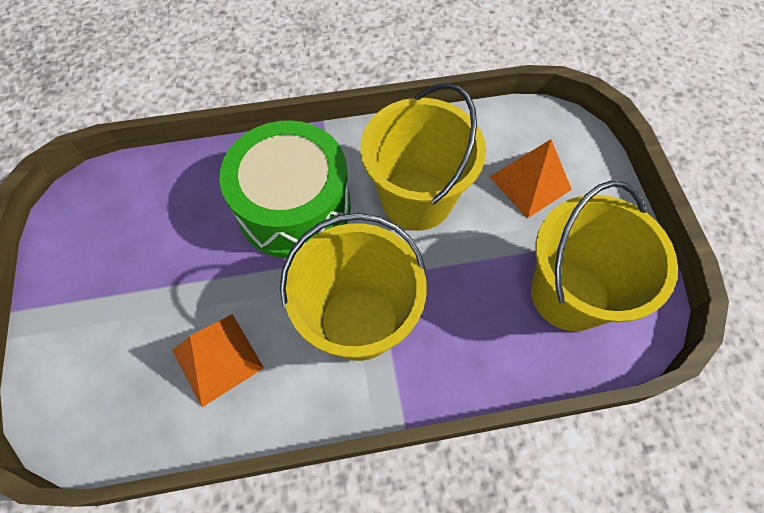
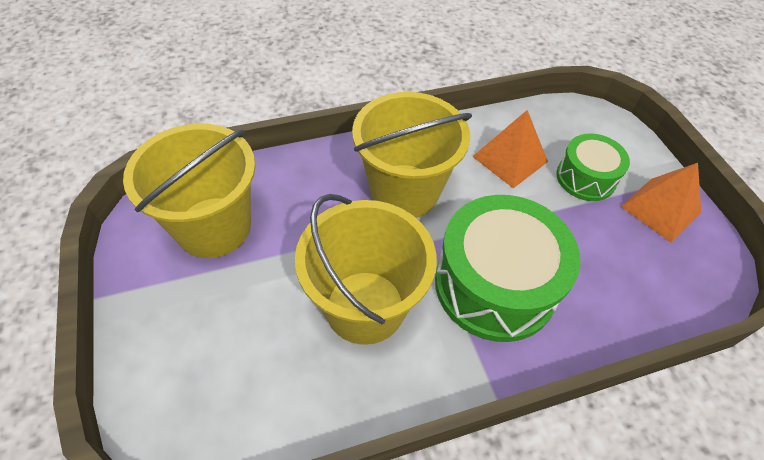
camera: 170 degrees right, 10 degrees down
(139, 320) = (585, 178): none -> green drum
(530, 183) = (231, 340): orange pyramid -> orange pyramid (660, 209)

